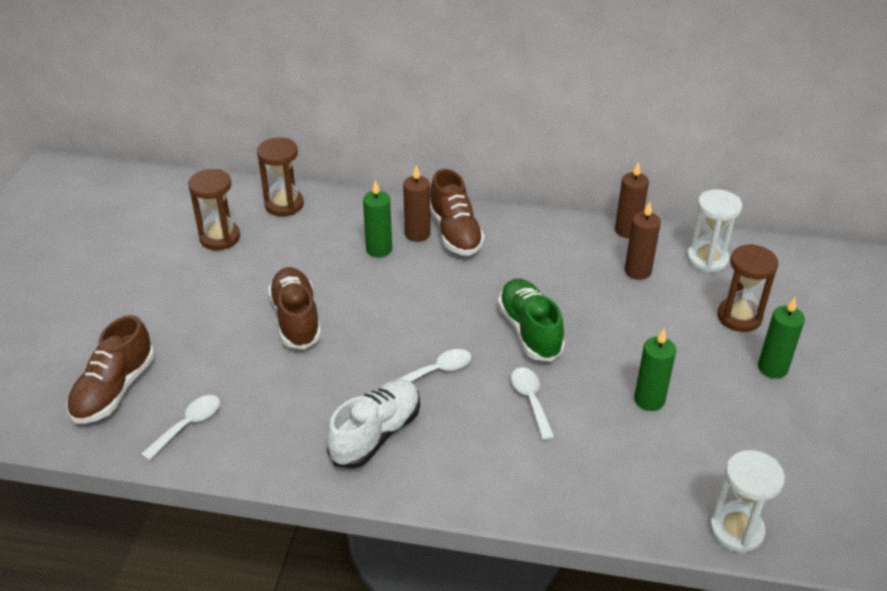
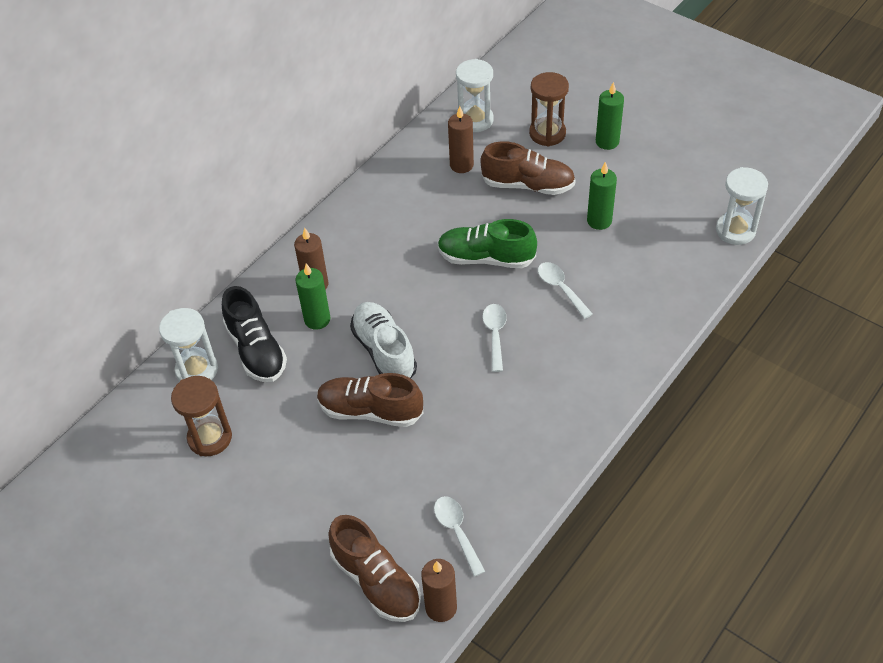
camera: 60 degrees left, 10 degrees up
(284, 205) = (197, 370): brown hourglass -> white hourglass
(324, 228) = (256, 350): none -> black shoe
(376, 434) = (542, 399): white shoe -> white shoe (384, 351)
(455, 232) = (332, 258): brown shoe -> brown shoe (528, 185)
(530, 400) = (560, 288): white spoon -> white spoon turned 45 degrees clockwise
(627, 230) = (410, 149): brown candle -> brown candle (441, 607)

